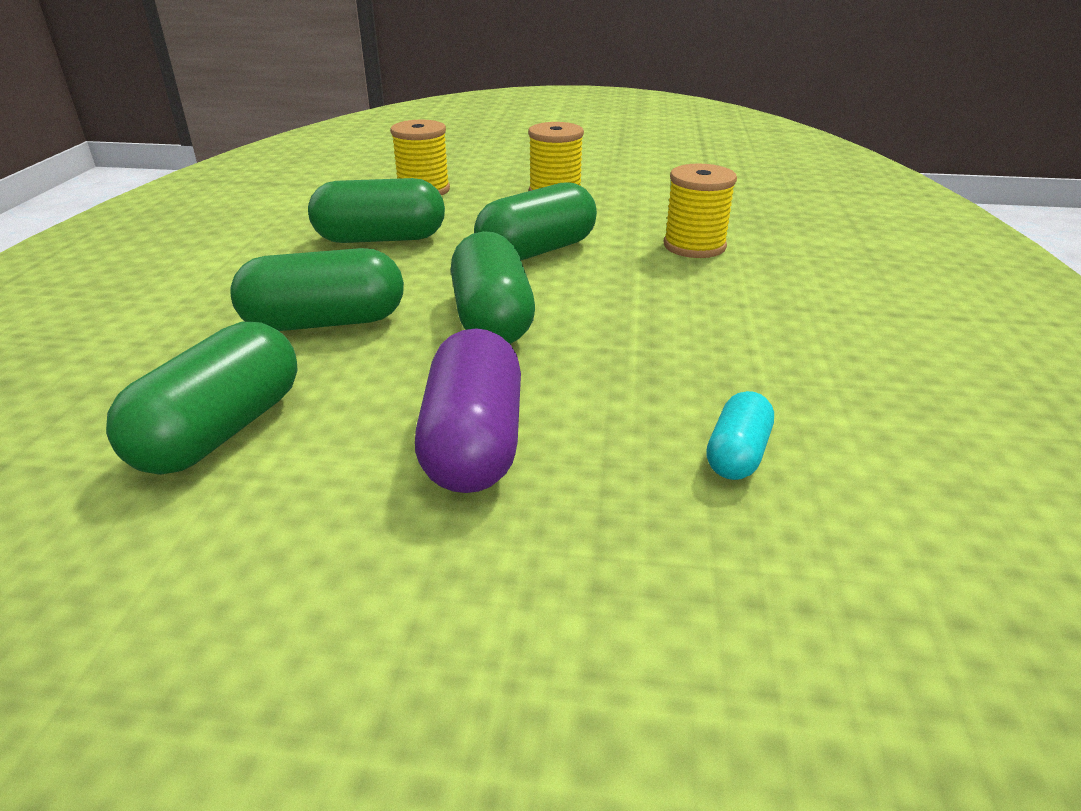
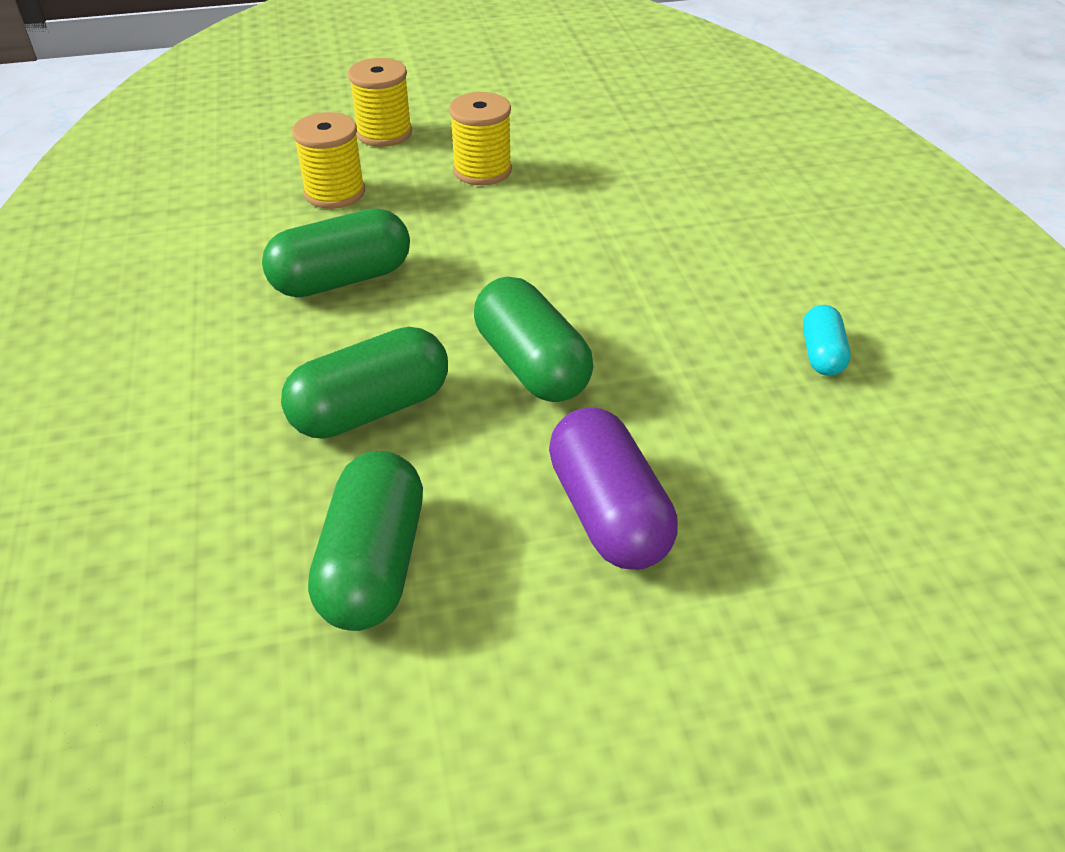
camera: 20 degrees left, 10 degrees up
(536, 251) = (517, 263): green capsule -> none
(694, 246) = (664, 224): yellow spool -> yellow spool (384, 133)
(737, 454) = (821, 465): turquoise capsule -> turquoise capsule (821, 354)

